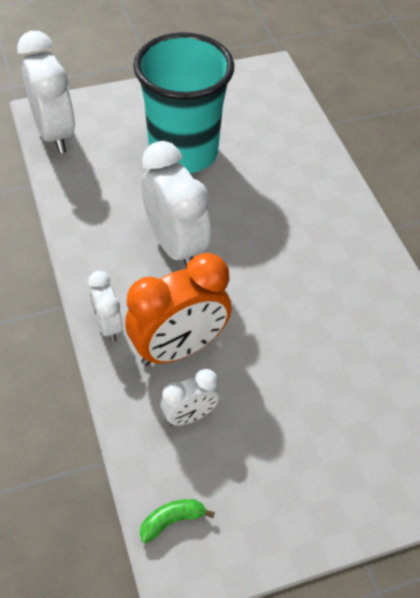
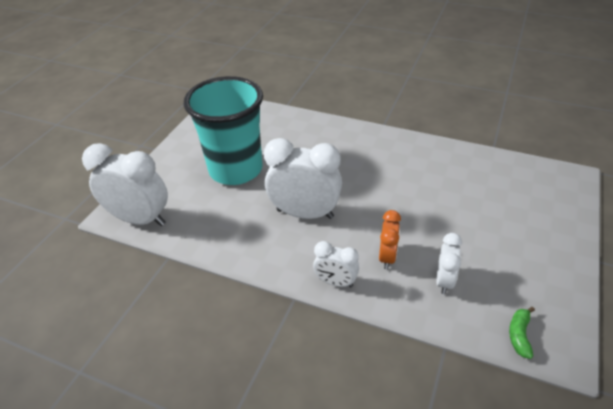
camera: 45 degrees left, 10 degrees down
(179, 348) = (387, 257): orange clock -> orange clock, size x0.53

